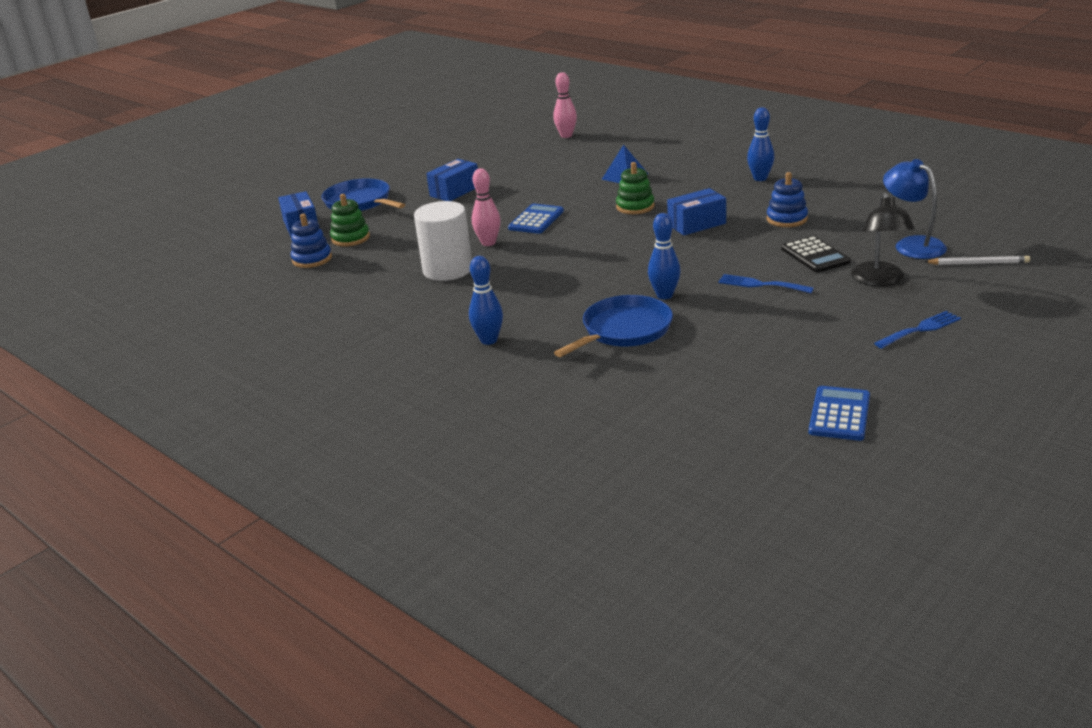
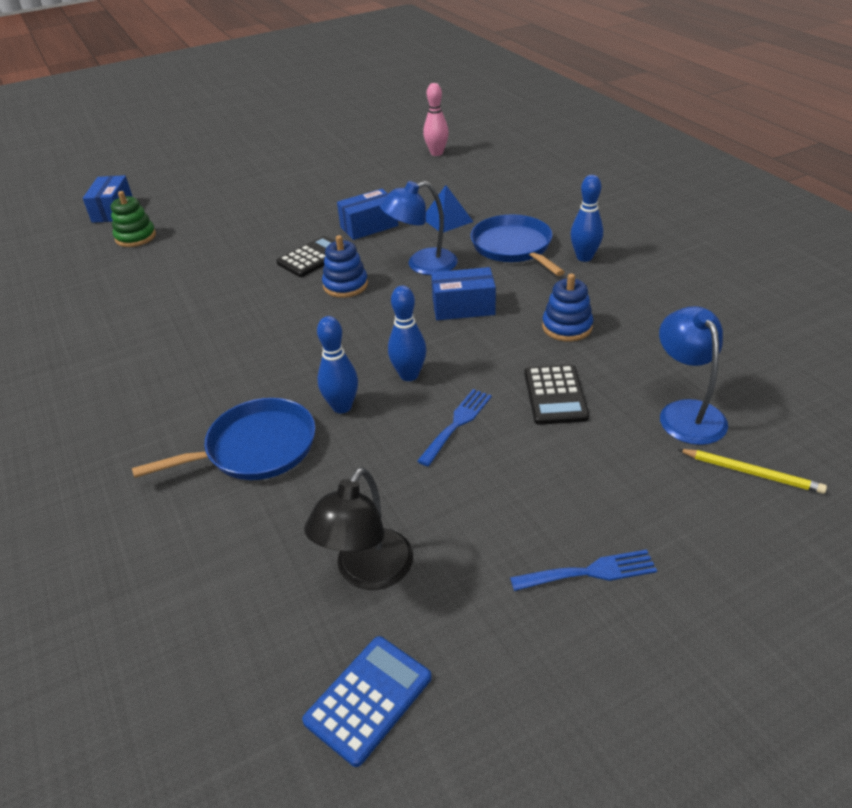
camera: 20 degrees right, 10 degrees up
(312, 259) = (81, 255): blue stacking toy -> blue stacking toy (345, 285)
(360, 202) = (186, 194): blue pan -> blue pan (514, 247)
(447, 270) = (175, 303): white cylinder -> none
(454, 191) = (275, 201): blue box -> blue box (369, 226)
(488, 243) = (243, 277): pink bowling pin -> none
(489, 340) = (119, 416): blue bowling pin -> blue bowling pin (409, 375)
(536, 220) = (313, 257): blue calculator -> black calculator
(635, 207) = (422, 265): green stacking toy -> blue lamp
(760, 284) = (457, 423): blue fork -> blue fork turned 75 degrees clockwise
(879, 280) = (601, 462): black lamp -> black lamp (367, 572)
(978, 263) = (751, 473): white pencil -> yellow pencil

